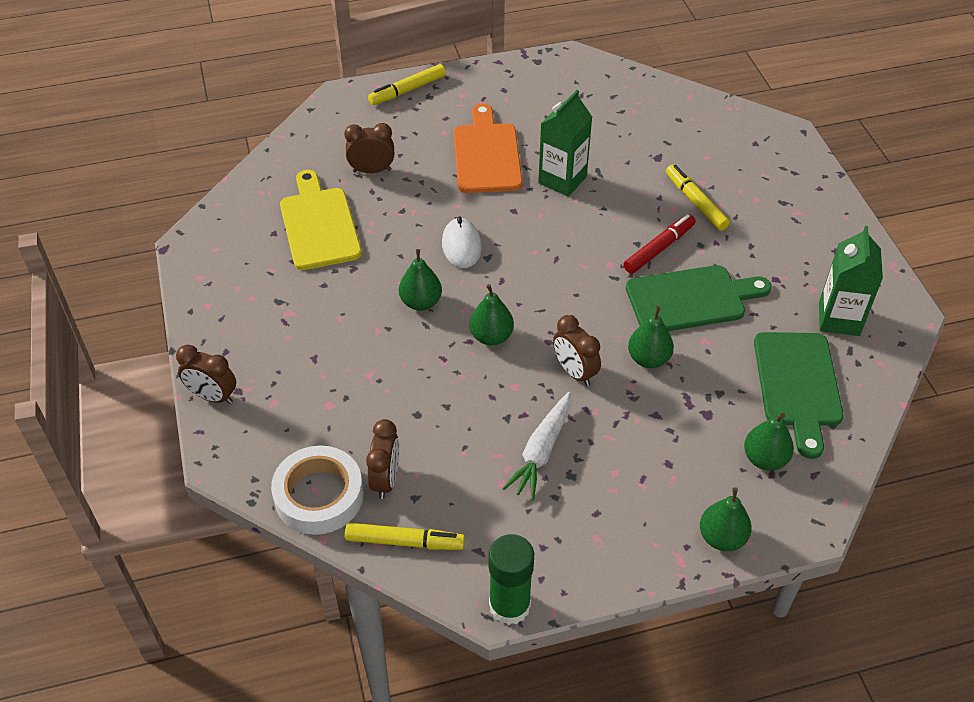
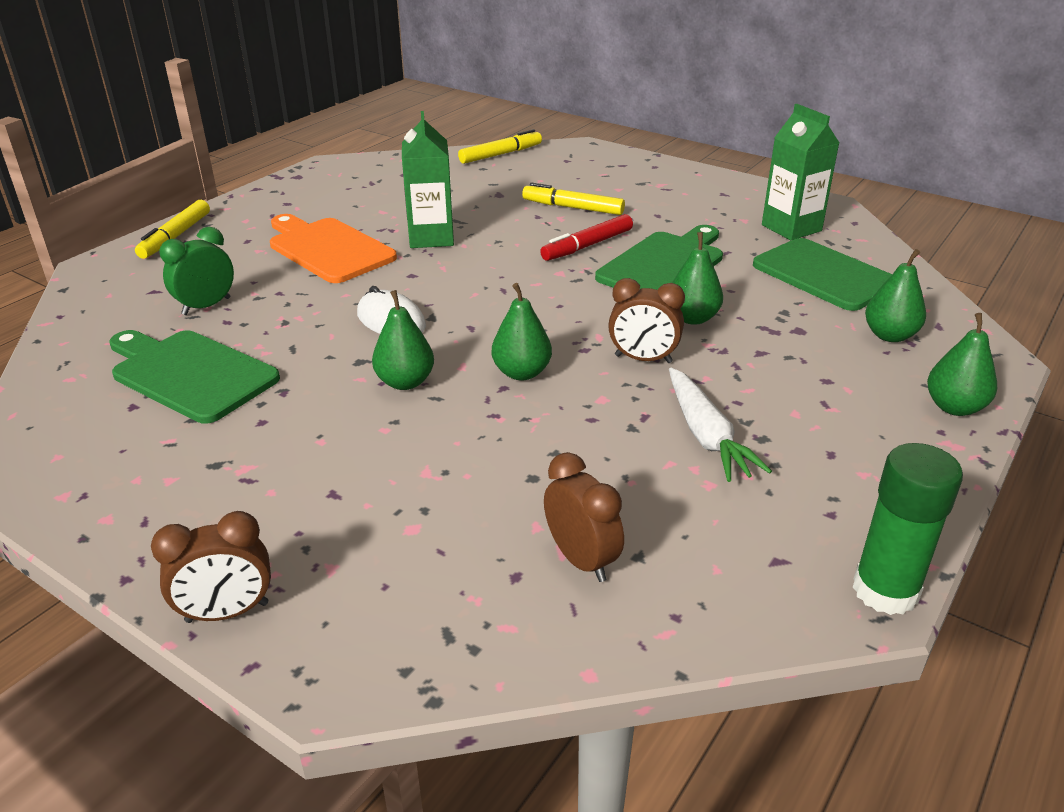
camera: 40 degrees left, 15 degrees down
(319, 225) = (190, 374): yellow cutting board -> green cutting board
(319, 495) = (520, 630): white tape -> none
(372, 170) = (206, 306): brown clock -> green clock
(405, 542) = (689, 607): yellow marker -> yellow marker (501, 154)
(659, 248) = (587, 246): red marker -> red marker turned 135 degrees counterclockwise

